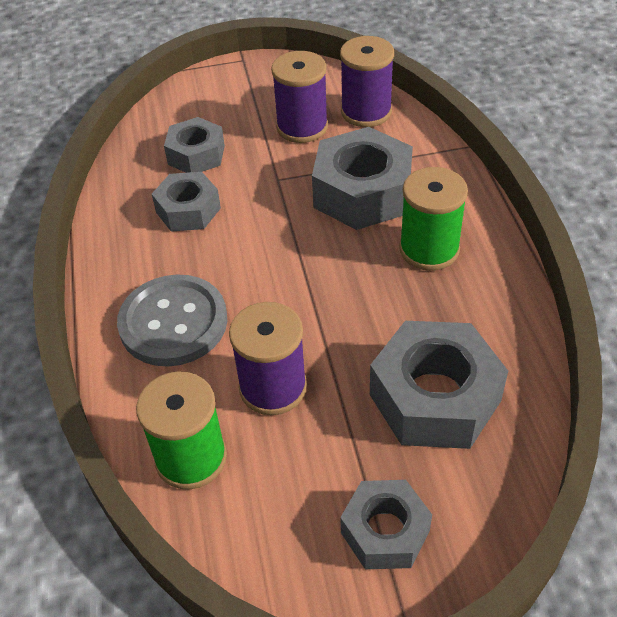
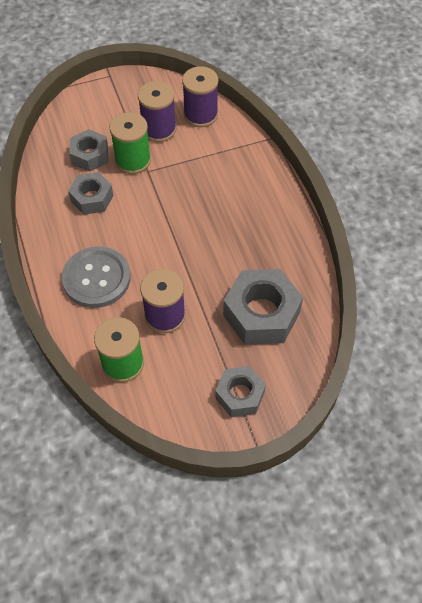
camera: 10 degrees left, 10 degrees up
(362, 192) = (204, 177): grey nut -> none
(429, 249) = (250, 216): green spool -> green spool (133, 160)

